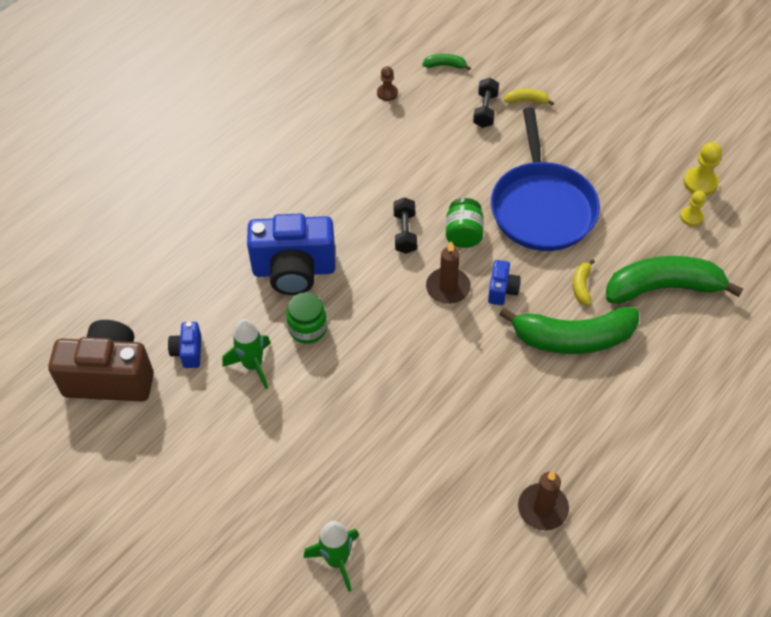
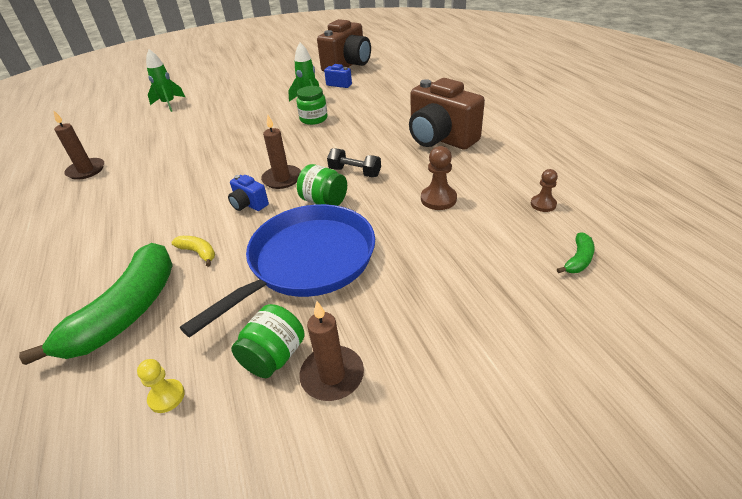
camera: 120 degrees right, 15 degrees down
(294, 270) = (365, 122): blue camera -> none
(306, 188) = (440, 139): none -> brown camera
(415, 157) = (438, 199): none -> brown pawn
(485, 110) = (479, 268): black dumbbell -> none
(527, 100) = (479, 313): yellow banana -> none
(542, 207) = (307, 261): blue pan -> blue pan turned 105 degrees clockwise
(573, 338) = (163, 227): green banana -> none
(619, 149) = (332, 375): none -> brown candle
(629, 182) = (274, 356): none -> green jar
(700, 182) = (200, 447): yellow pawn -> none

